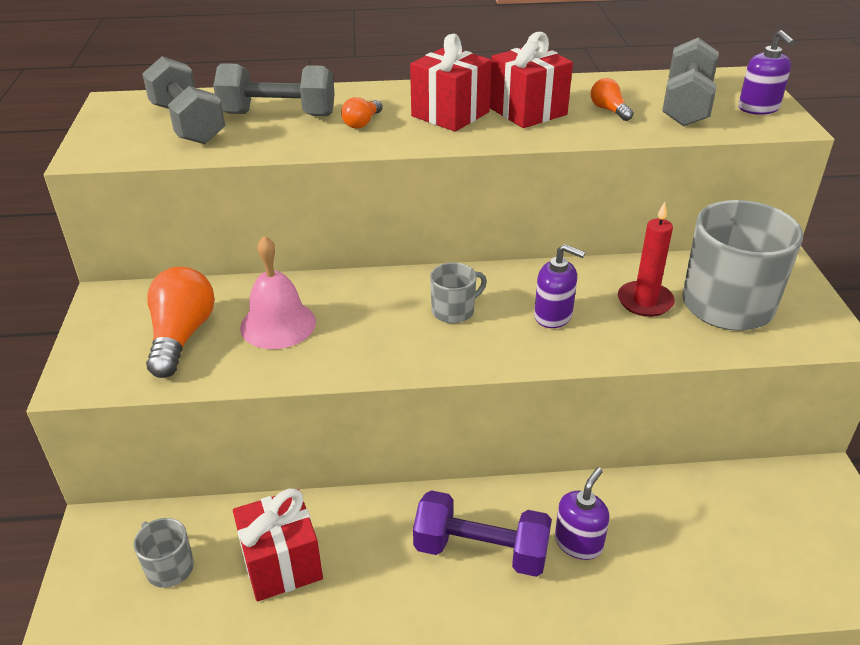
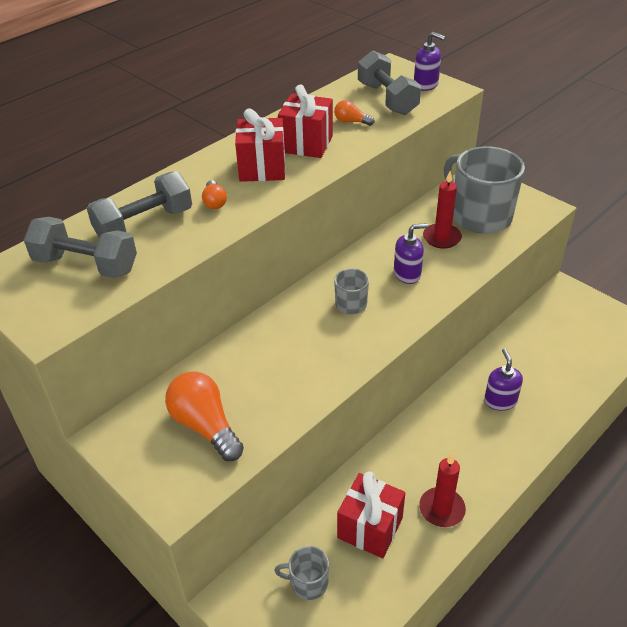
camera: 40 degrees left, 5 degrees up
(278, 324) = (258, 377): pink bell -> none
(372, 602) = (441, 509): none -> red candle
(481, 551) = (461, 440): purple dumbbell -> none

